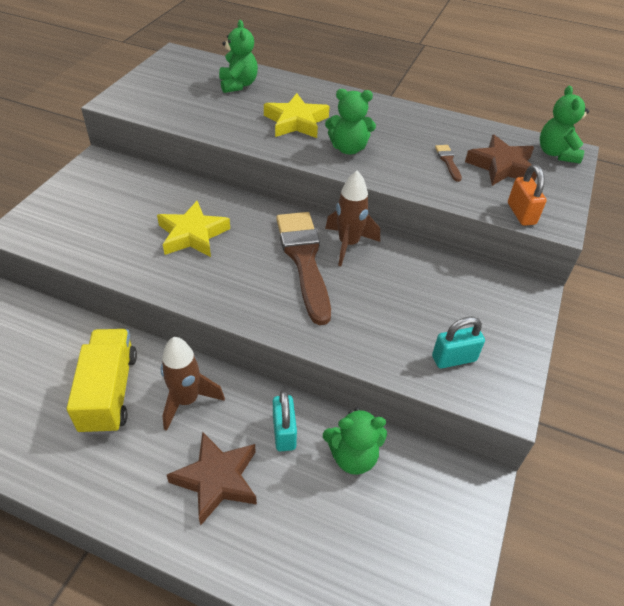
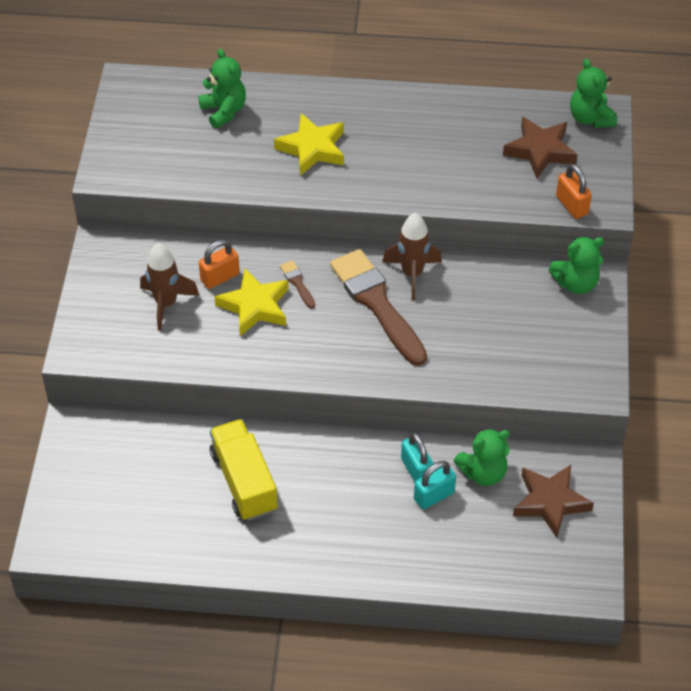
camera: 15 degrees left, 5 degrees up
(177, 206) = (220, 277): none -> orange padlock
(187, 400) = (318, 468): brown rocket -> brown rocket (166, 304)
(217, 479) = (377, 523): brown star -> brown star (550, 502)
(348, 148) = (381, 170): green teddy bear -> green teddy bear (576, 283)
(448, 161) = (486, 159): brown brush -> brown brush (297, 283)
(454, 358) = (546, 363): turquoise padlock -> turquoise padlock (434, 496)

